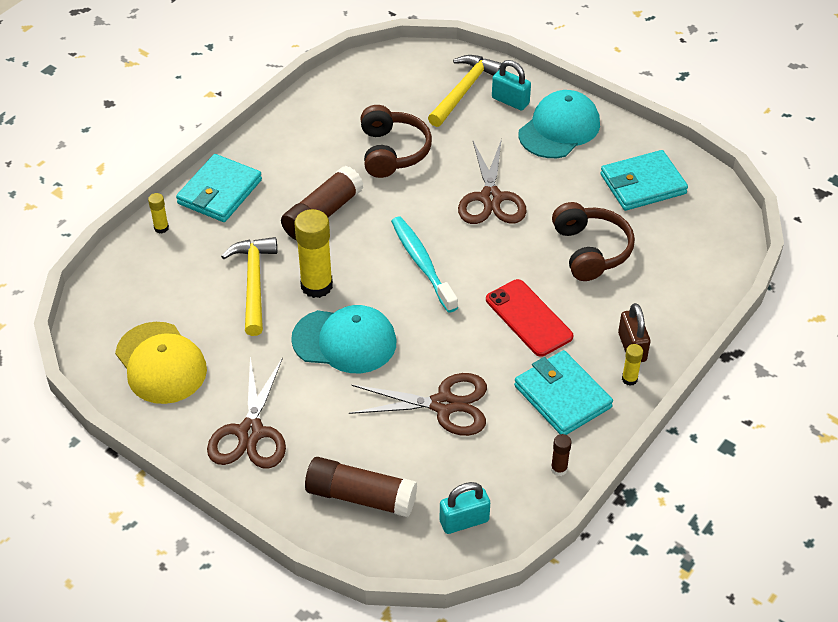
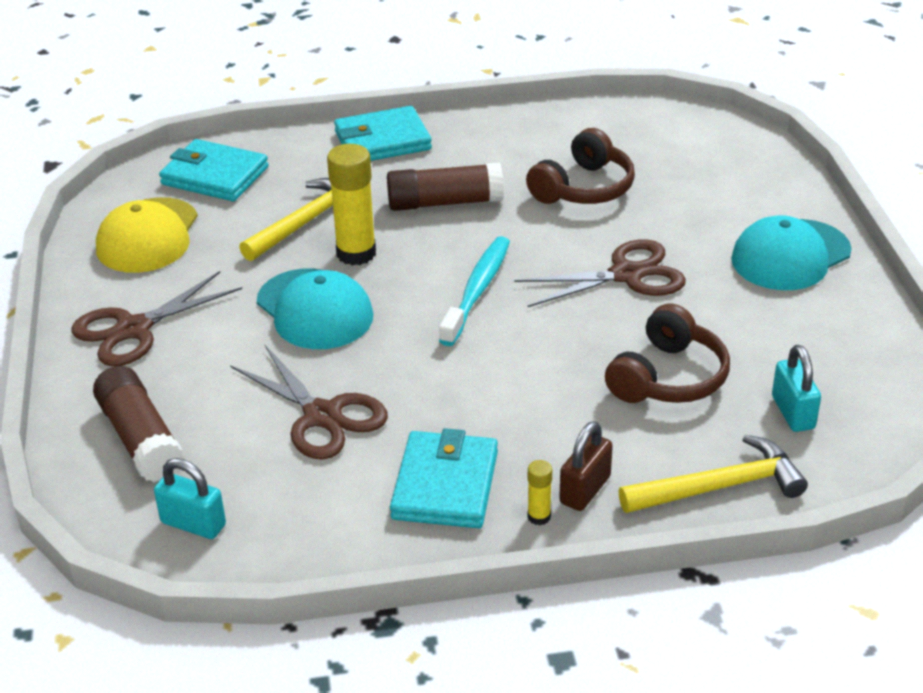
camera: 45 degrees right, 10 degrees down
(161, 228) = (296, 142): yellow glue stick -> none
(464, 90) = (731, 175): yellow hammer -> yellow hammer (720, 487)
(490, 198) = (626, 275): brown scissors -> brown scissors turned 150 degrees counterclockwise
(510, 101) = (769, 206): turquoise padlock -> turquoise padlock (793, 413)
(528, 318) = (513, 396): red phone -> none
(559, 129) = (790, 255): turquoise cap -> turquoise cap turned 150 degrees clockwise
(559, 469) = (346, 545): brown glue stick -> none
(642, 184) = (818, 352): turquoise wallet -> turquoise wallet (215, 176)

